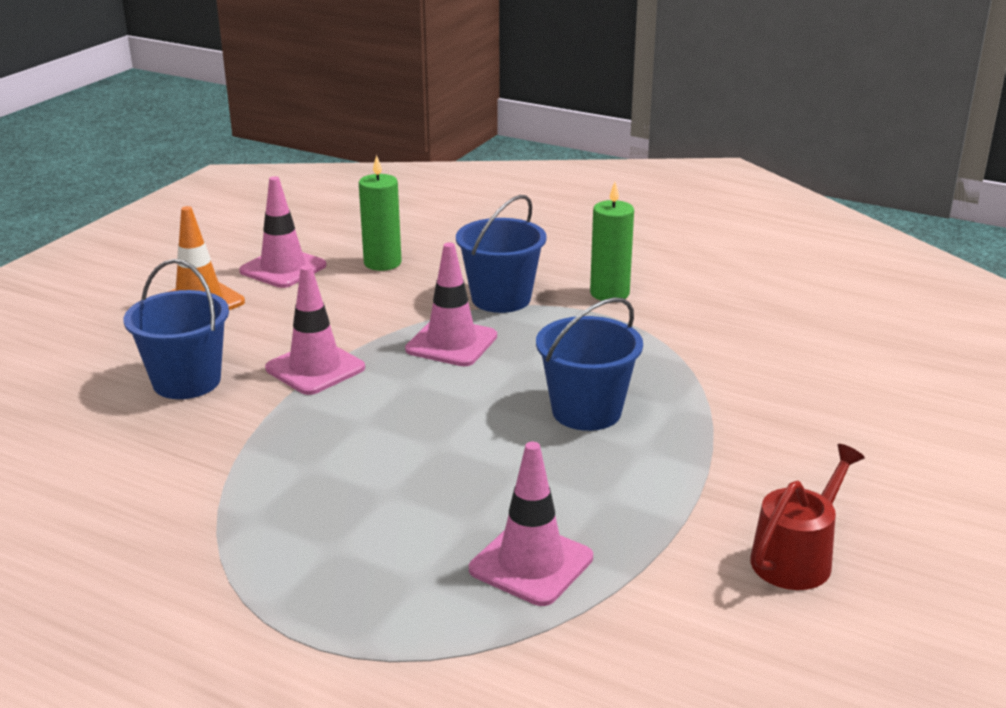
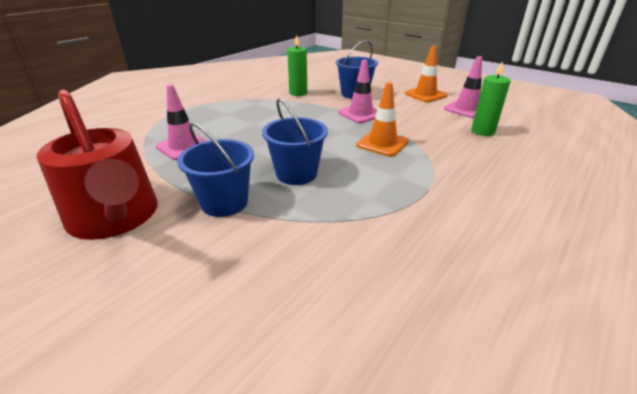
camera: 100 degrees right, 5 degrees up
(451, 343) = (382, 143): pink traffic cone -> orange traffic cone
(501, 299) = (441, 162): blue bucket -> blue bucket (224, 202)
(609, 293) = (458, 204): green candle -> green candle (298, 93)
(796, 557) = (116, 217): red watering can -> red watering can, size x1.89

